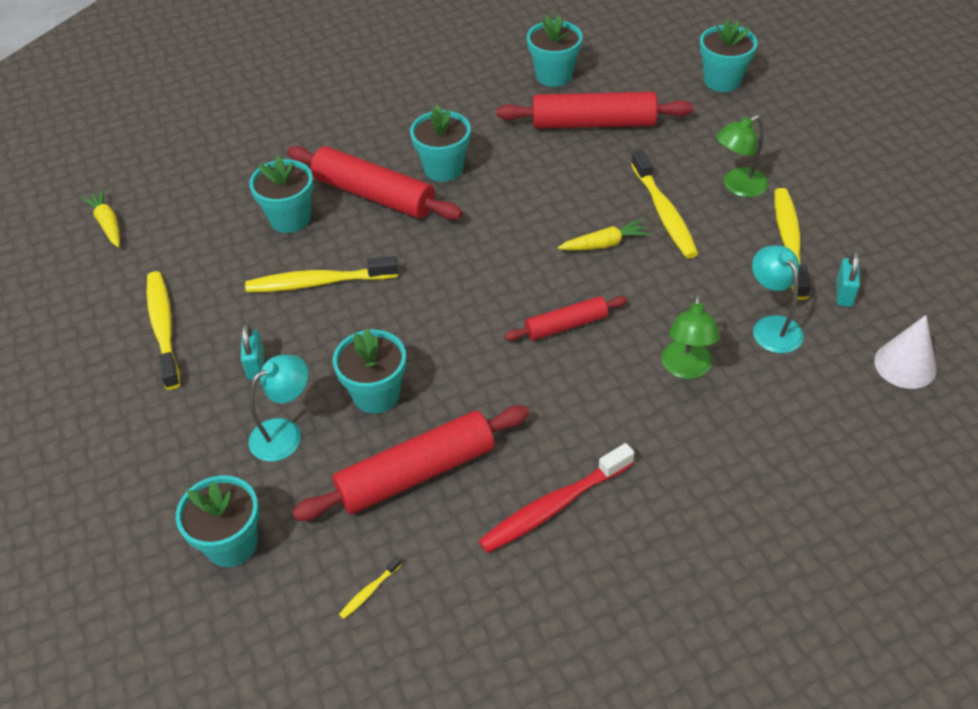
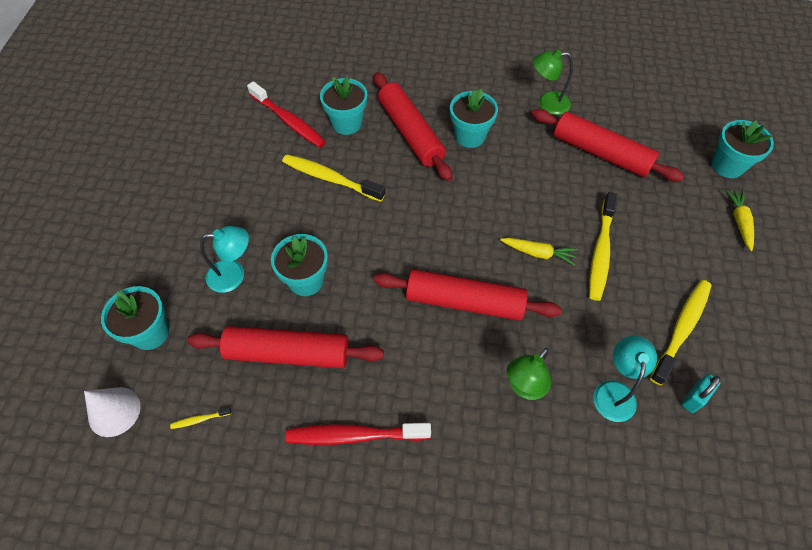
camera: 30 degrees right, 10 degrees up
(108, 224) = (242, 72): yellow carrot -> yellow carrot (739, 222)
(163, 328) = (221, 160): yellow toothbrush -> none
(216, 248) = (289, 121): none -> red toothbrush
(256, 365) = (252, 217): turquoise padlock -> none
(554, 75) = (599, 101): turquoise flower pot -> none
(566, 325) = (464, 301): red rolling pin -> red rolling pin, size x1.75
(738, 187) = (674, 260): green lamp -> green lamp (547, 103)
(905, 365) = (699, 489): white cone -> white cone (114, 411)

